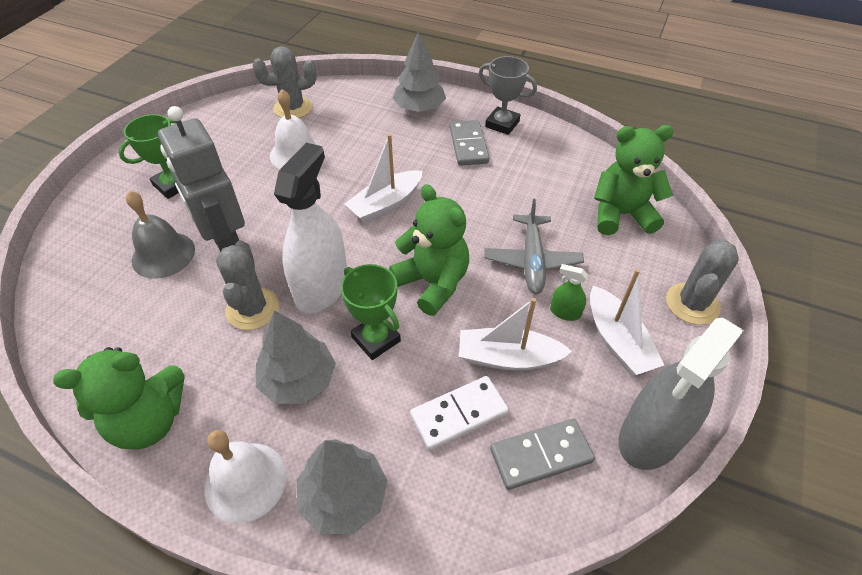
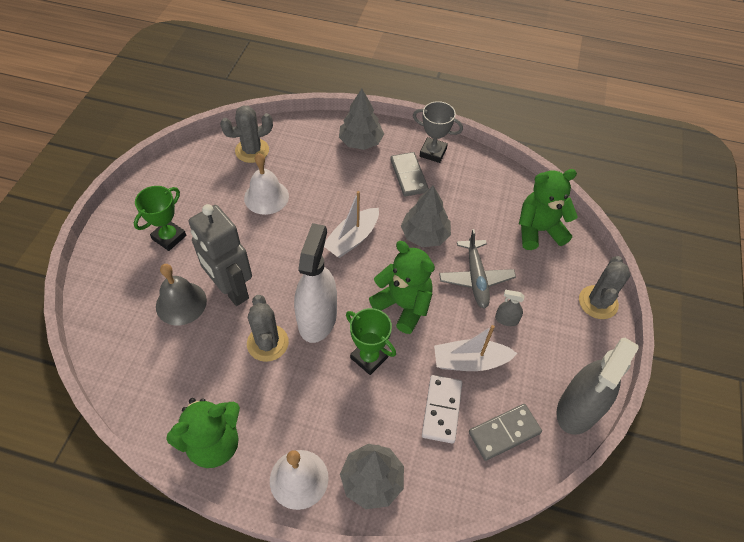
camera: 10 degrees left, 5 degrees up
(298, 380) = (318, 397): grey tree -> grey tree (425, 235)
(459, 414) = (442, 410): white domino -> white domino turned 45 degrees counterclockwise
(565, 312) = (506, 319): green spray bottle -> grey spray bottle
(617, 341) = (547, 338): white boat -> none

